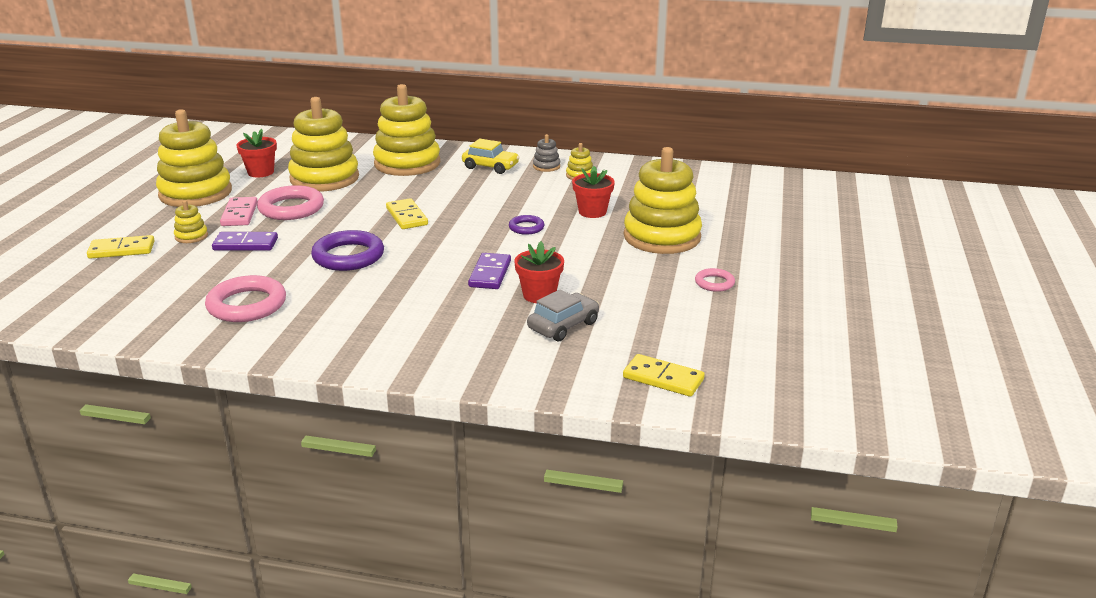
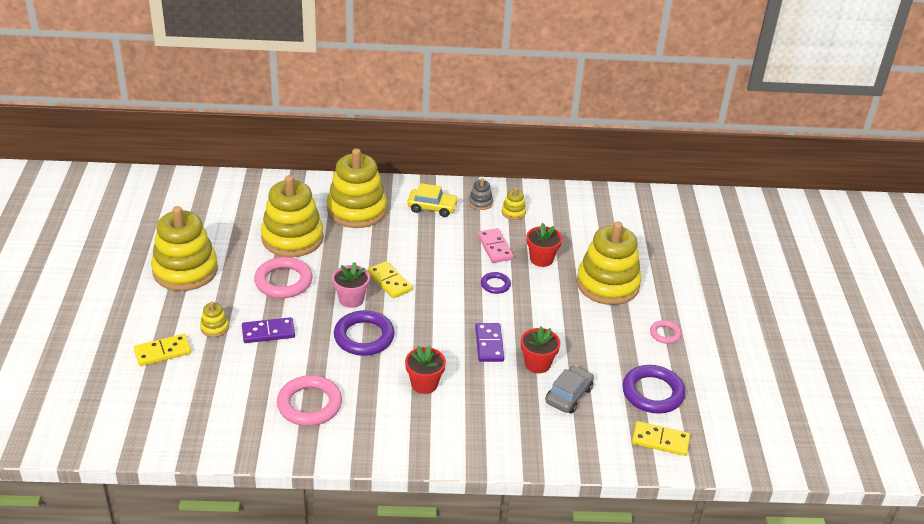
camera: 15 degrees left, 10 degrees up
(239, 214) = (241, 294): pink domino -> pink domino (495, 247)
(260, 172) = (229, 235): red flower pot -> red flower pot (424, 384)
(355, 226) = (351, 299): none -> pink flower pot
(674, 333) = (652, 393): none -> purple ring

